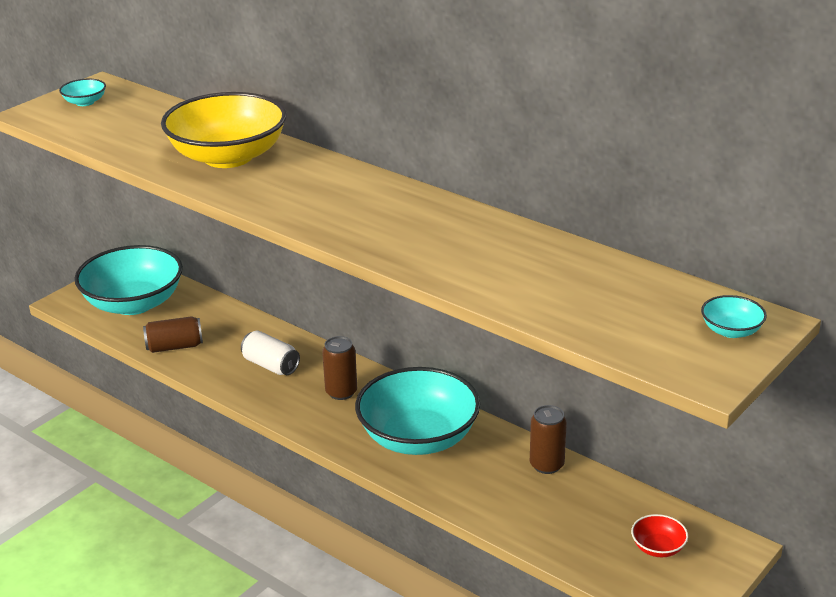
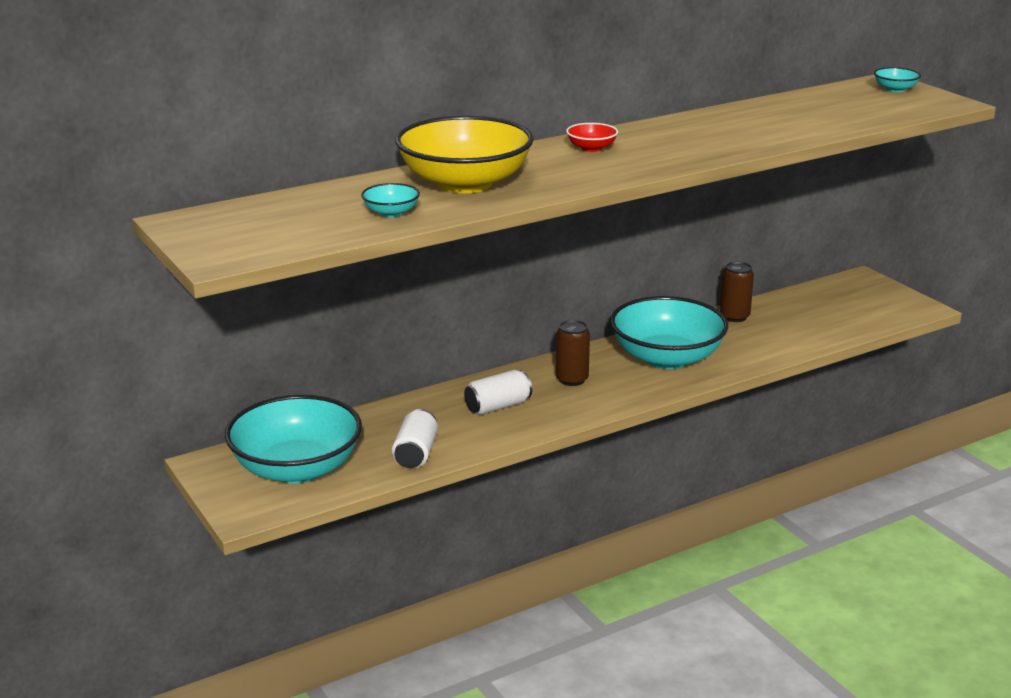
camera: 70 degrees left, 5 degrees down
(85, 102) = (226, 231): turquoise bowl -> turquoise bowl (391, 212)
(174, 347) = (416, 454): brown can -> white can
(658, 547) = (852, 301): red bowl -> red bowl (591, 148)

